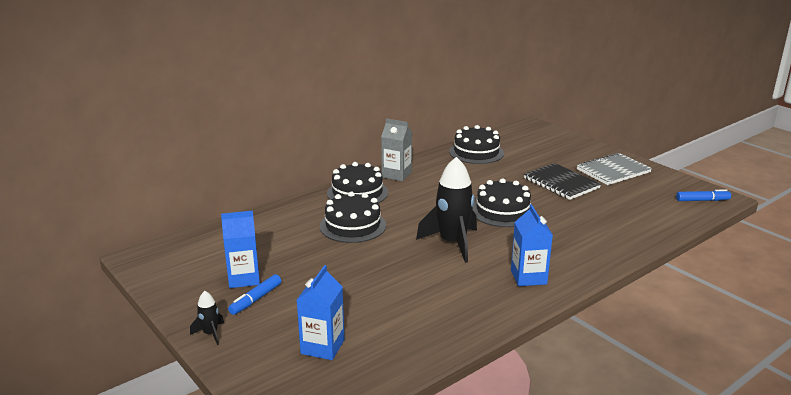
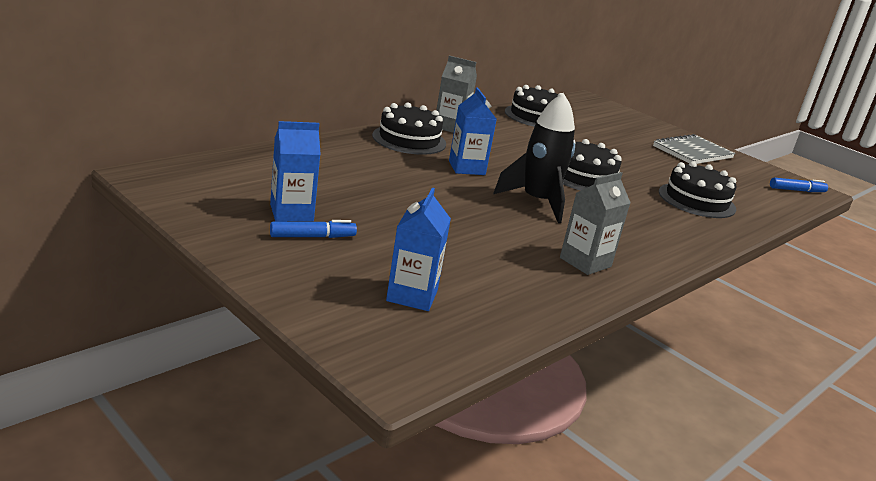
camera: 10 degrees left, 0 degrees up
(210, 334) = (262, 269): black rocket -> none
(255, 299) = (312, 237): blue marker -> blue marker turned 135 degrees counterclockwise
(353, 226) = (413, 172): black cake -> black cake (696, 200)
(478, 299) = (585, 262): none -> grey carton
(528, 277) = (635, 245): blue carton -> blue carton (466, 168)
(561, 183) = (640, 157): black notebook -> none

